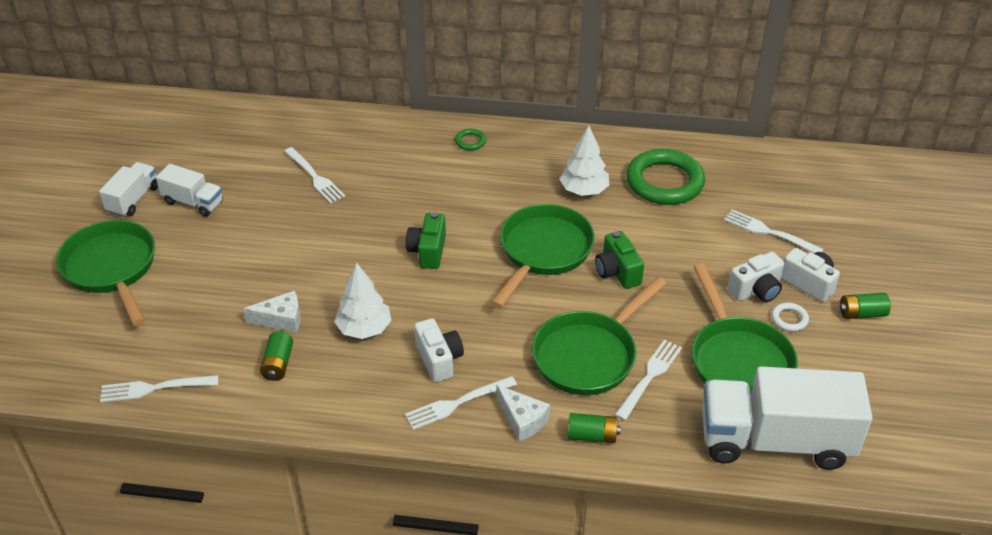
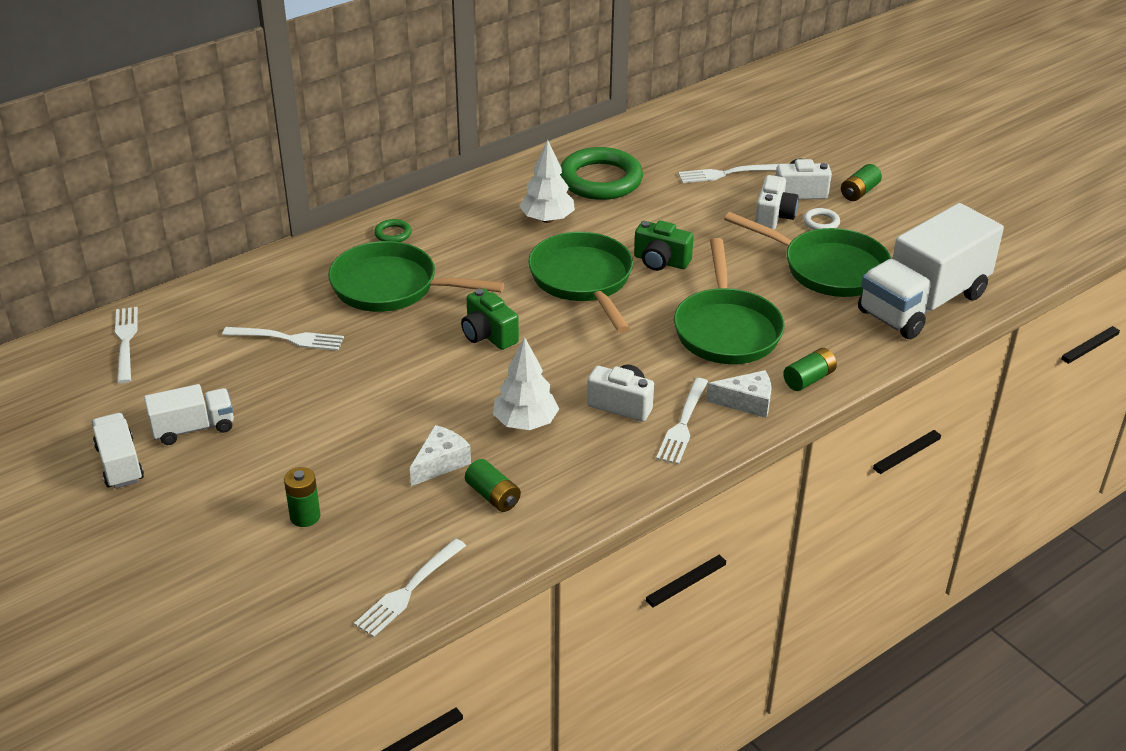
camera: 45 degrees left, 5 degrees down
(112, 269) = (198, 532): green pan -> green pan (392, 287)
(170, 299) = (305, 516): none -> green battery
(649, 377) = (788, 316): white fork -> white fork (126, 341)

